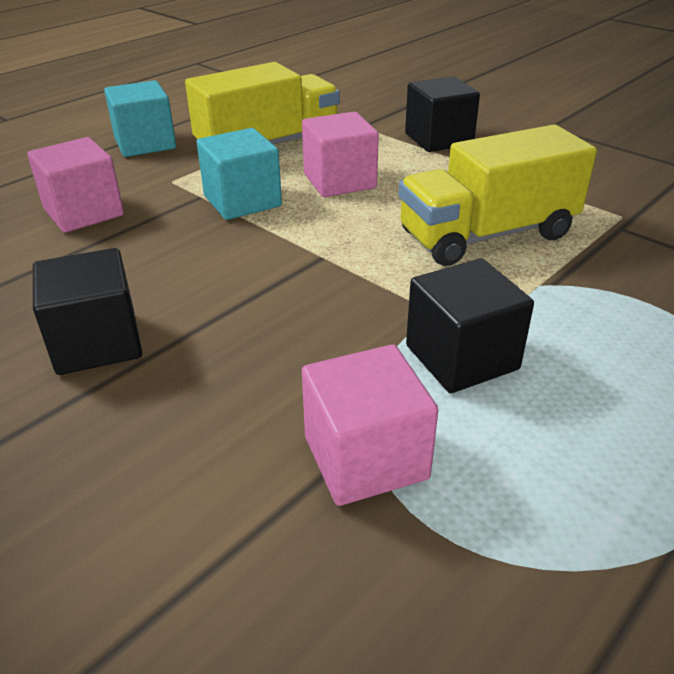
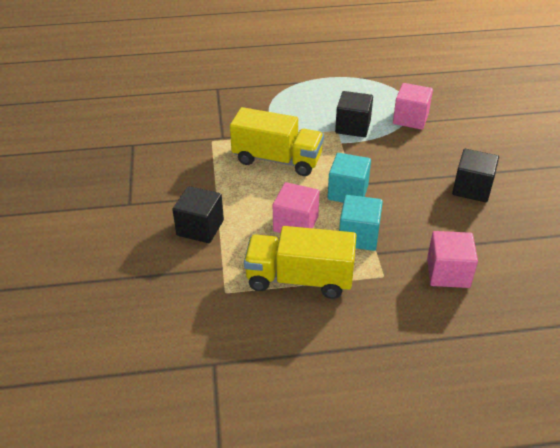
camera: 140 degrees left, 5 degrees up
(145, 143) = (374, 331): turquoise cube -> turquoise cube (348, 192)

